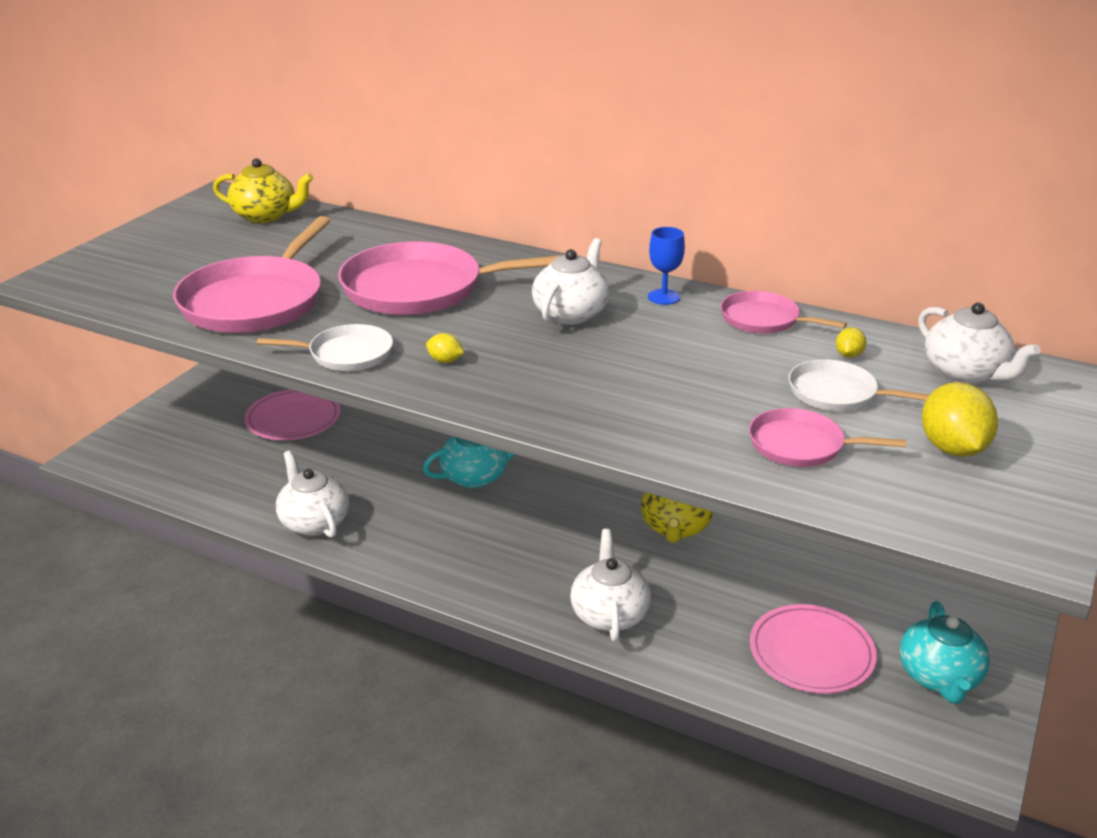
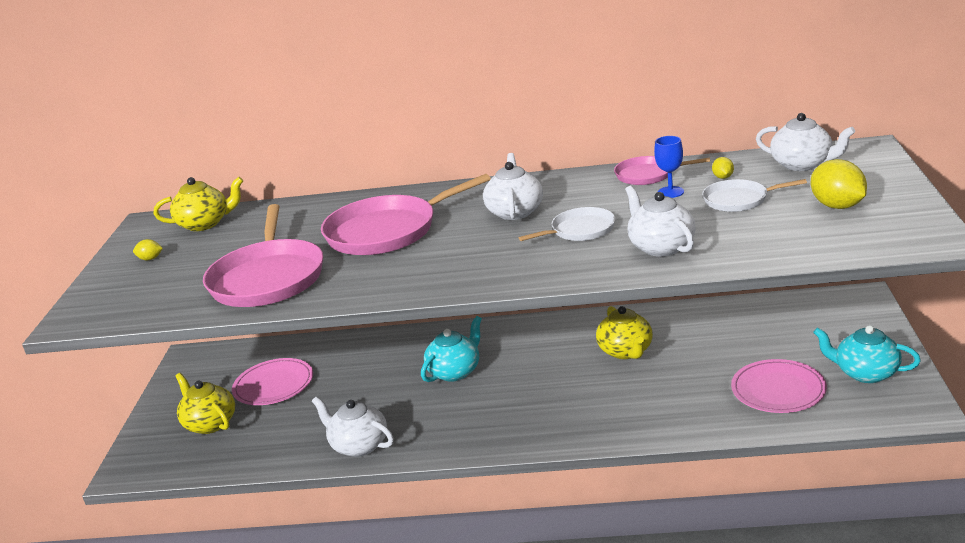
camera: 20 degrees left, 5 degrees down
(203, 437) = (210, 423): none -> yellow teapot
(346, 354) = (381, 287): white pan -> white pan (580, 230)
(445, 361) = (459, 267): yellow lemon -> yellow lemon (150, 259)
(609, 614) = (629, 419): white teapot -> white teapot (661, 247)
(664, 297) = (567, 183): blue goblet -> blue goblet (670, 192)
(801, 445) = (748, 234): pink pan -> none
(939, 678) = (865, 373): turquoise teapot -> turquoise teapot turned 135 degrees clockwise

